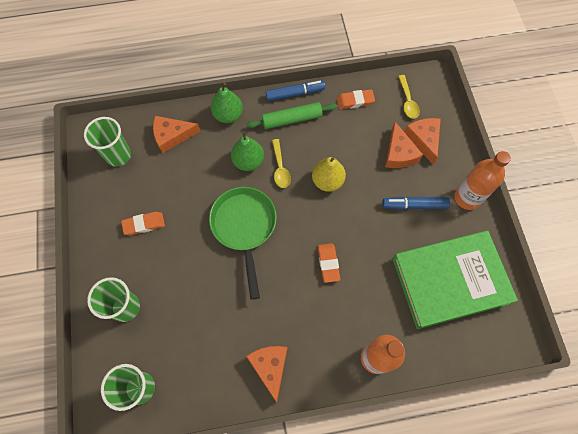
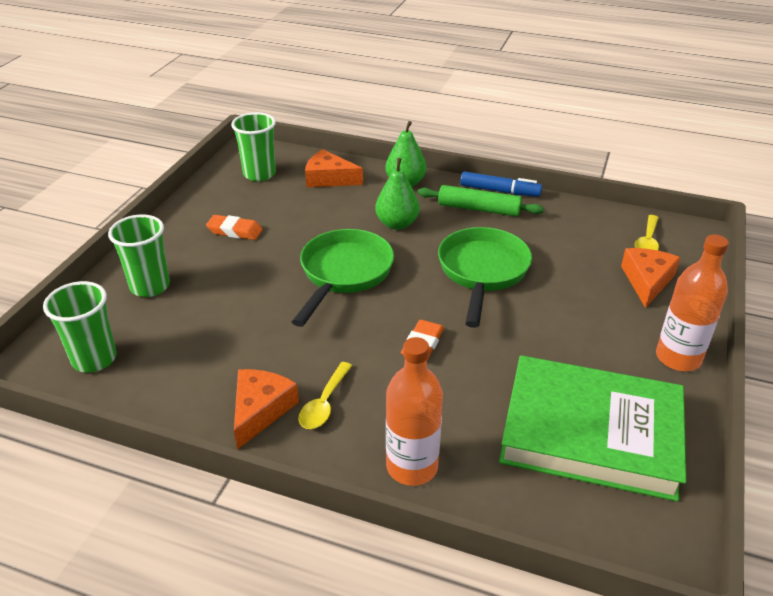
camera: 30 degrees right, 30 degrees down
(280, 168) = (431, 242): yellow spoon -> yellow spoon (324, 403)
(327, 181) = (482, 272): yellow pear -> green pan
(355, 101) = (573, 219): orange eraser -> none
(399, 153) = (601, 281): orange cheese -> none
(414, 205) = (588, 336): blue marker -> none

